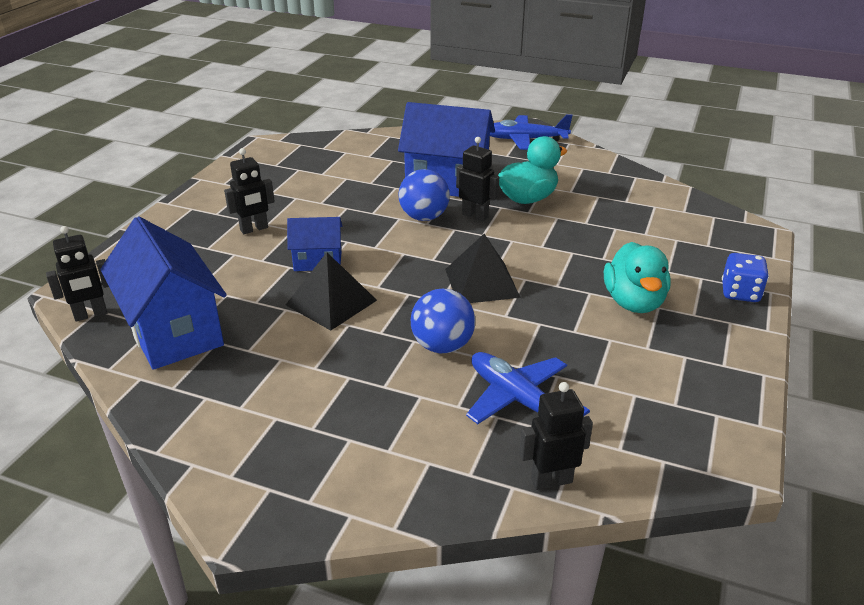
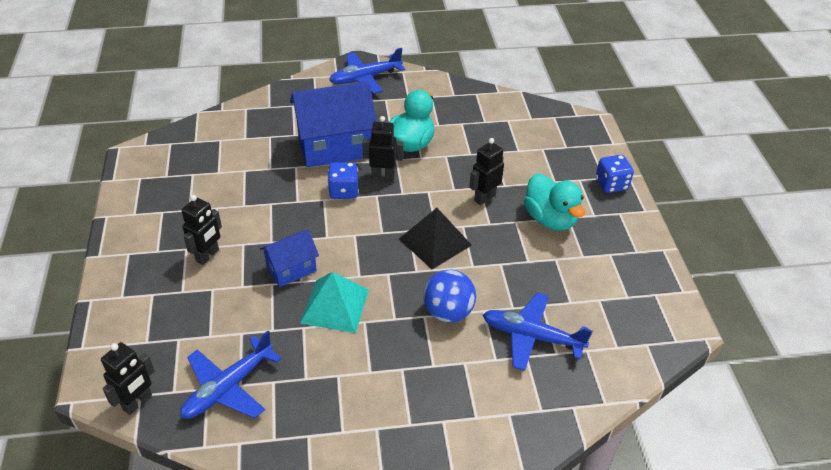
camera: 30 degrees left, 10 degrees up
(173, 331) = (228, 387): blue house -> blue plane
(331, 302) = (334, 306): black pyramid -> turquoise pyramid
(424, 217) = (343, 191): blue ball -> blue dice
(551, 480) = (593, 391): black robot -> black robot (484, 197)

